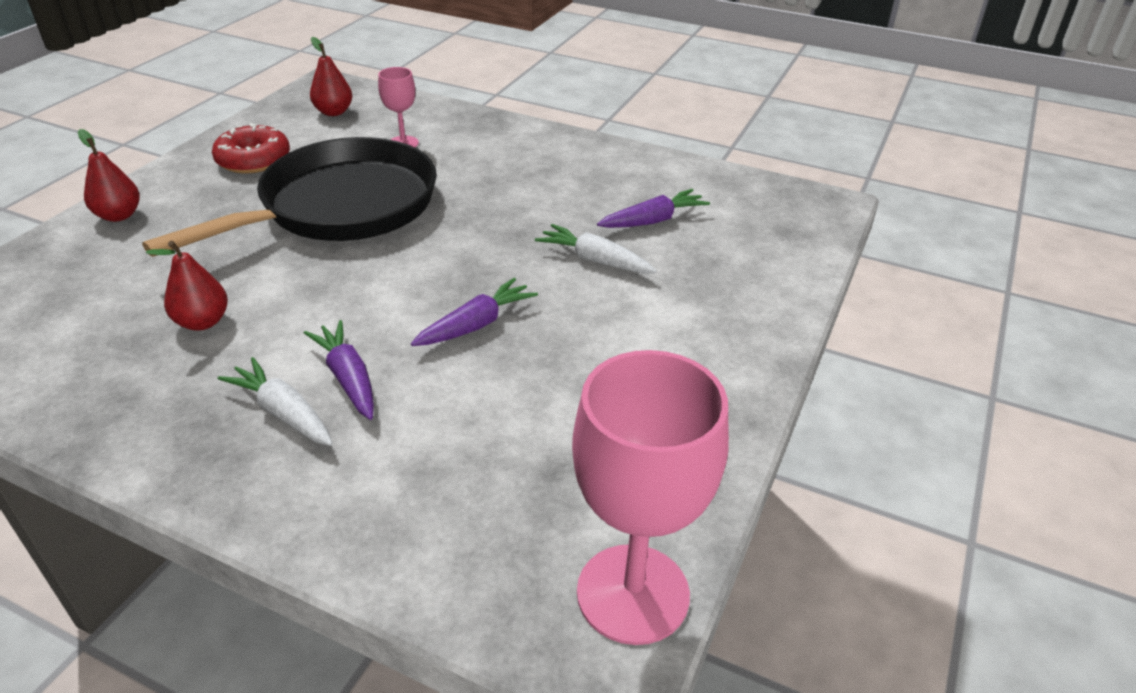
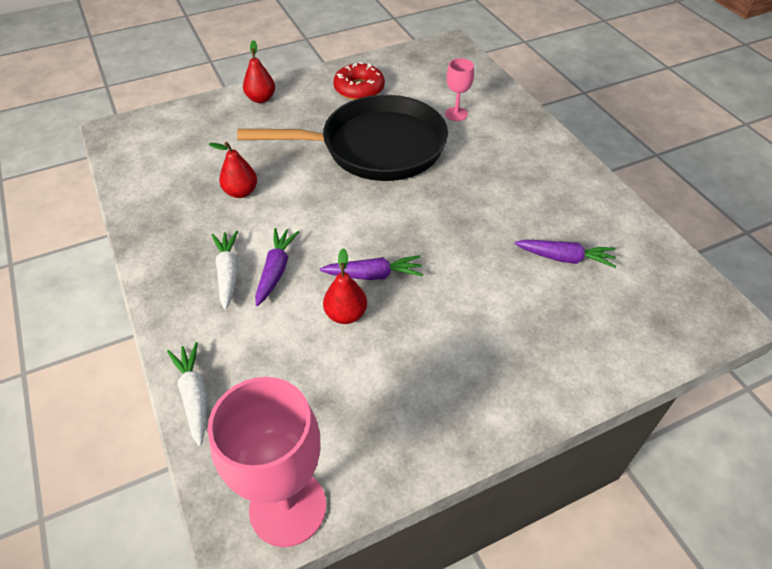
camera: 40 degrees right, 10 degrees up
(334, 112) = (436, 70): red pear -> red pear (346, 314)
(595, 260) = (491, 268): white carrot -> white carrot (194, 396)

